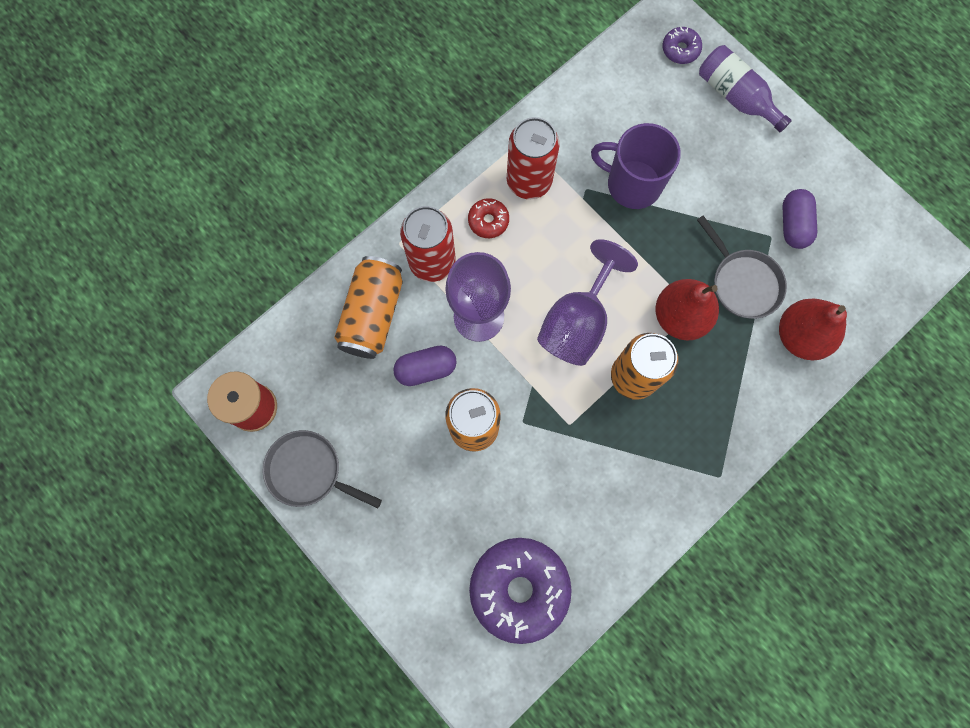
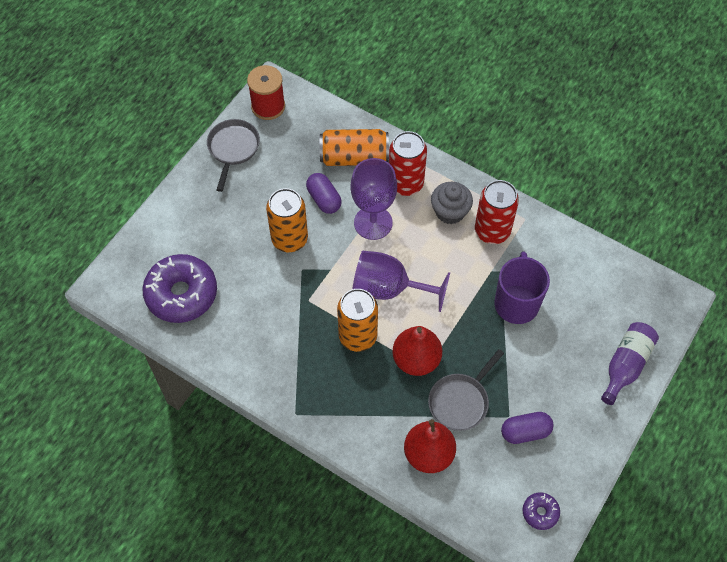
camera: 75 degrees right, 15 degrees down
(488, 221) = (450, 211): red donut -> grey cupcake
(680, 49) = (651, 314): purple donut -> purple donut (540, 512)

